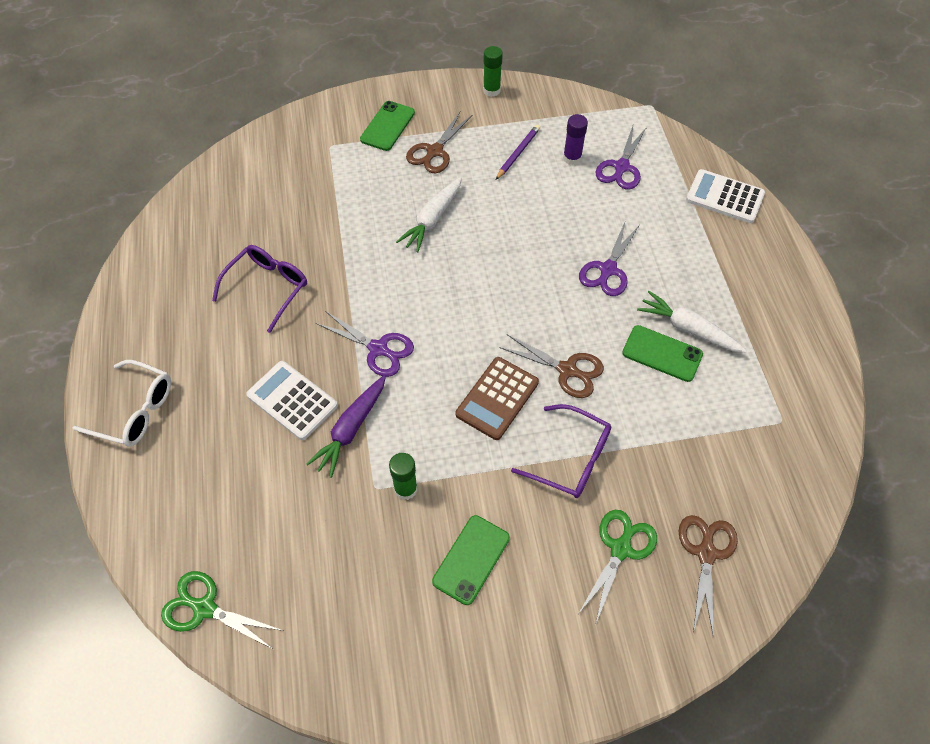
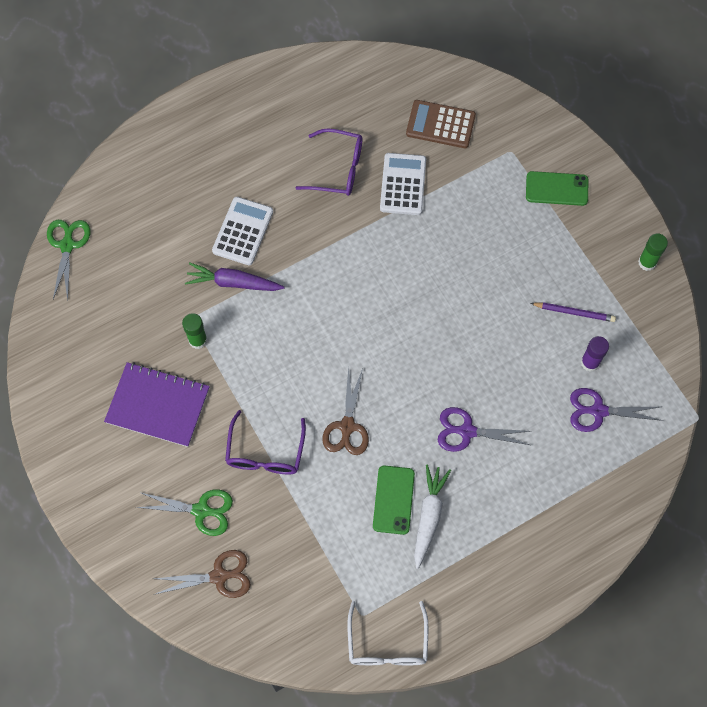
camera: 70 degrees right, 10 degrees up
(134, 411) = (195, 129): white glasses -> white glasses (387, 643)
(378, 349) = (312, 274): purple scissors -> none
(432, 219) = (462, 267): white carrot -> none
(434, 152) = (543, 240): brown scissors -> none
(471, 559) = (158, 405): green phone -> purple notebook
(497, 398) = (300, 380): brown calculator -> brown calculator (440, 124)
(724, 197) = (602, 516): white calculator -> white calculator (403, 184)

